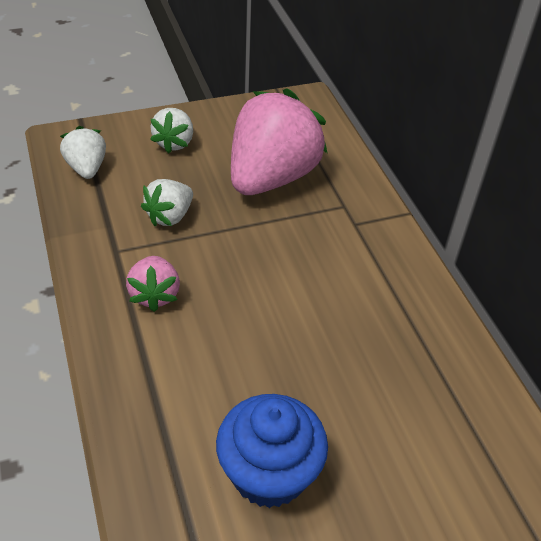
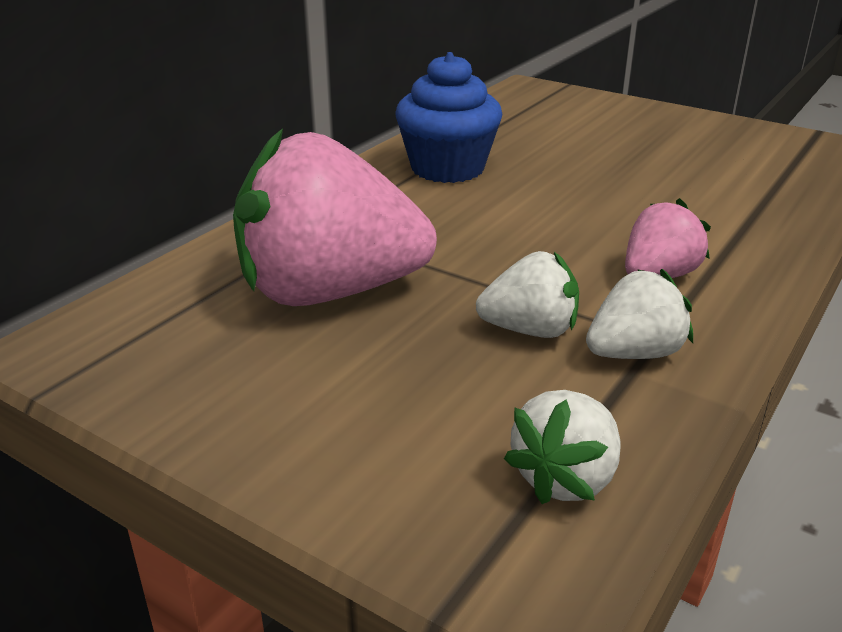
camera: 125 degrees left, 15 degrees down
(174, 143) = (357, 419): white strawberry -> white strawberry (634, 353)
(269, 473) = (694, 158): blue cupcake -> blue cupcake (447, 168)

